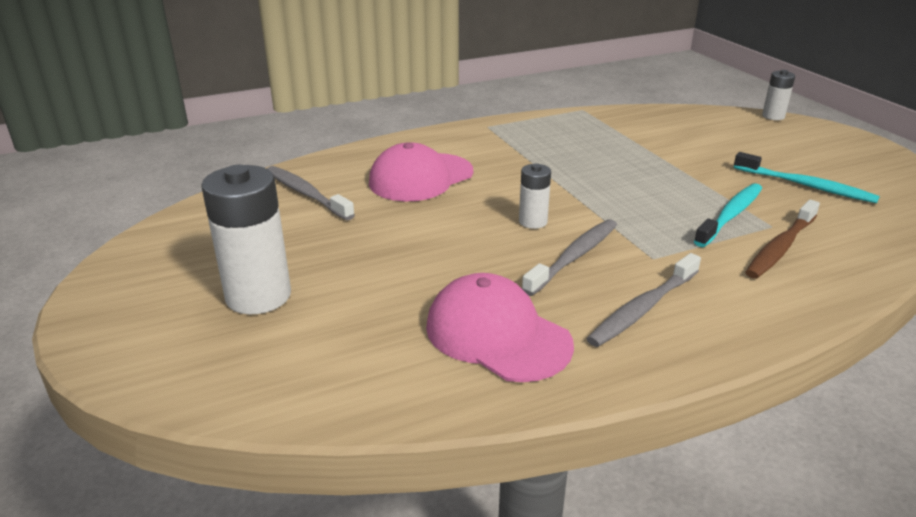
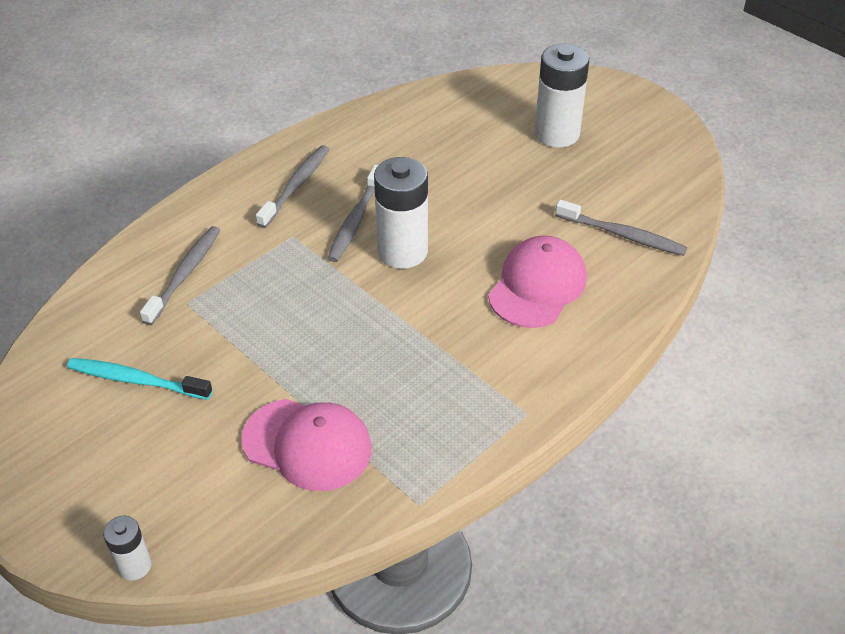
camera: 160 degrees right, 15 degrees up
(497, 335) = (386, 145): pink cap -> pink cap (307, 444)
(533, 222) = (402, 251): white battery -> white battery, size x1.92
(730, 215) = (224, 307): turquoise toothbrush -> none
(780, 247) = (185, 274): brown toothbrush -> grey toothbrush

